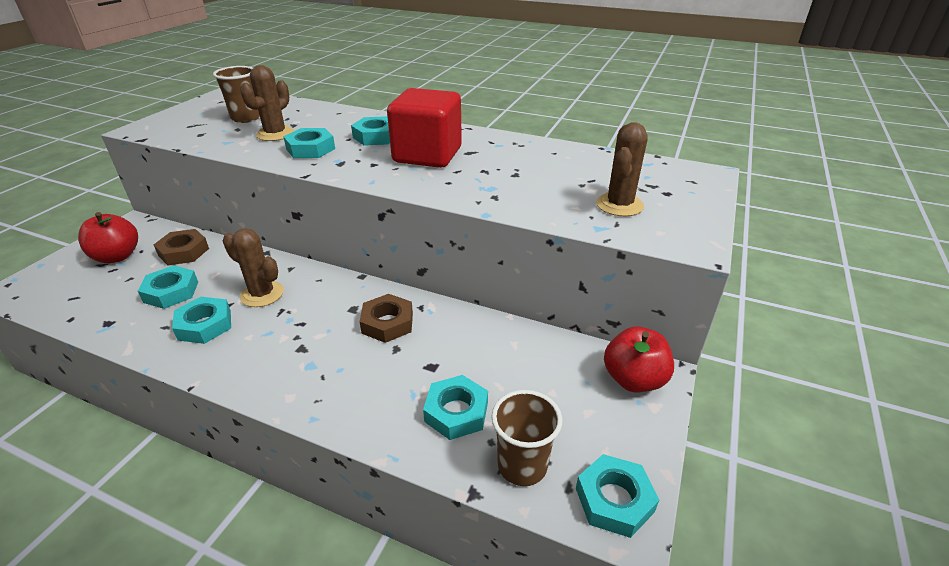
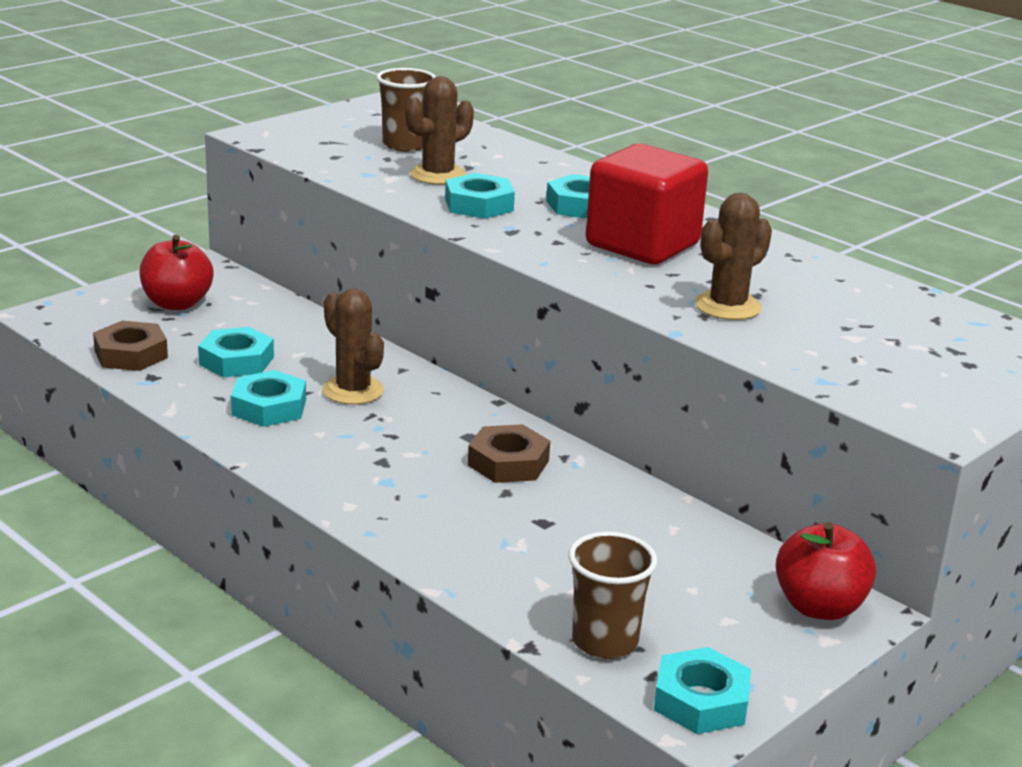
camera: 20 degrees right, 10 degrees down
(184, 252) = (264, 317): brown nut -> brown nut (131, 354)
(456, 412) = (551, 573): turquoise nut -> none
(619, 205) = (879, 362): brown cactus -> brown cactus (727, 306)

